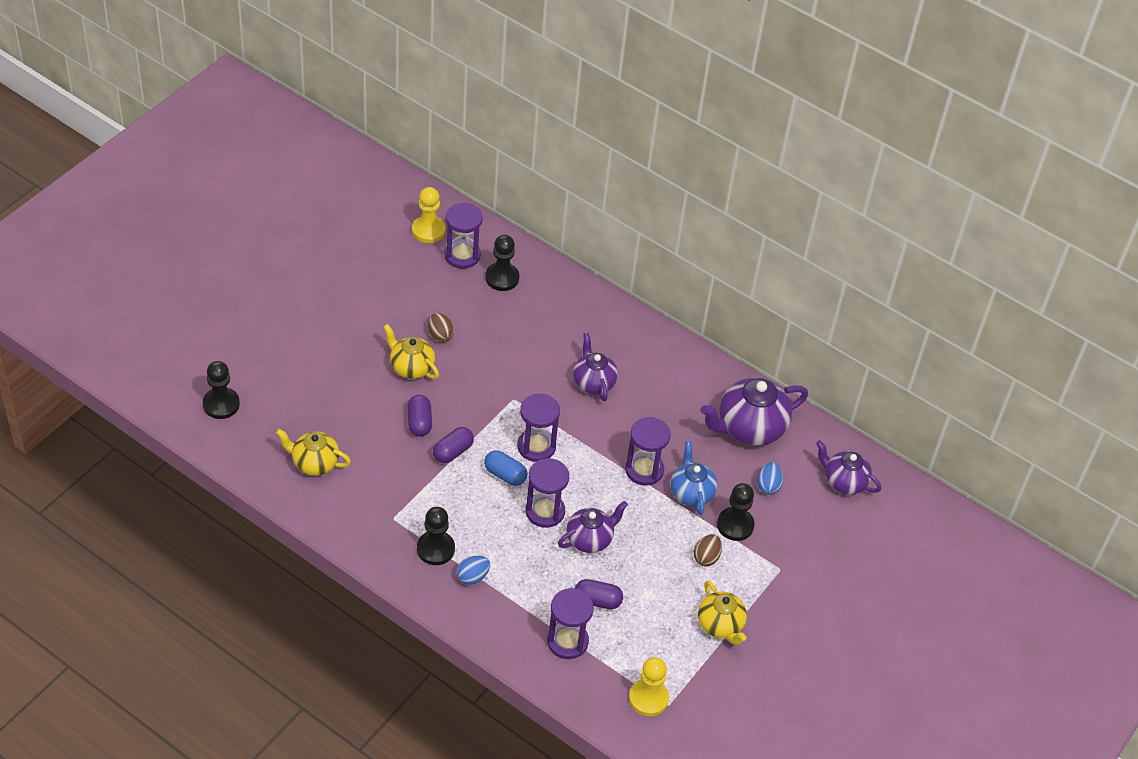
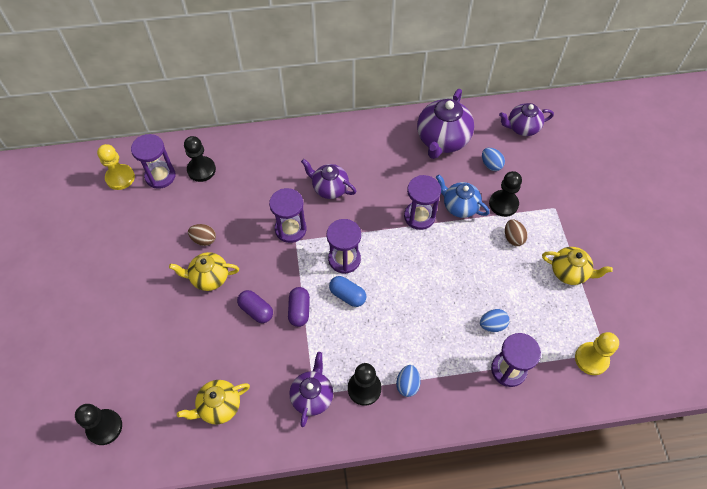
camera: 40 degrees left, 10 degrees up
(505, 475) = (347, 295): blue capsule -> blue capsule turned 45 degrees clockwise
(545, 511) = (397, 296): purple hourglass -> purple hourglass (290, 229)
(590, 539) = (442, 289): purple teapot -> purple teapot (312, 396)
(597, 600) = (492, 325): purple capsule -> blue egg

